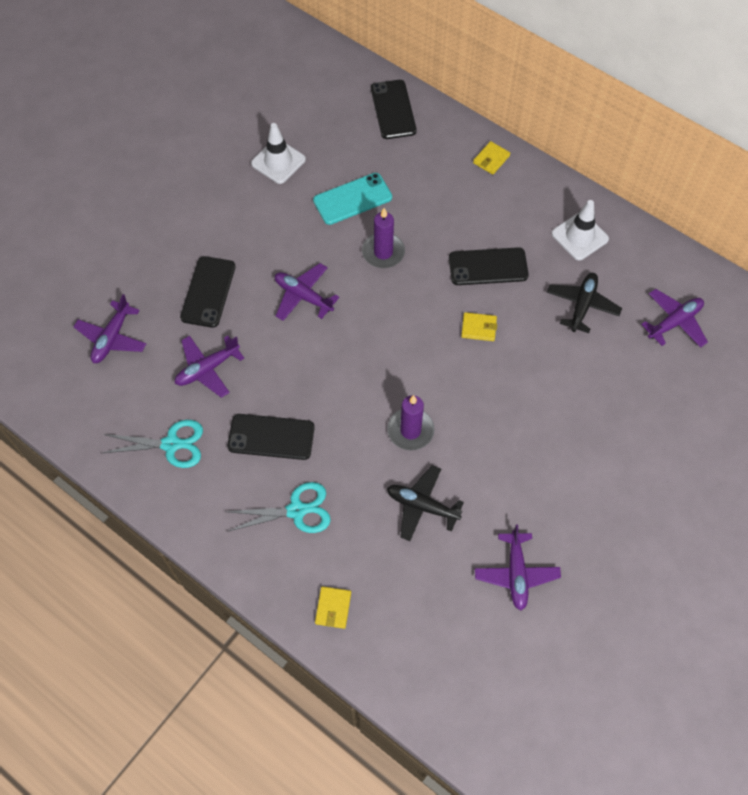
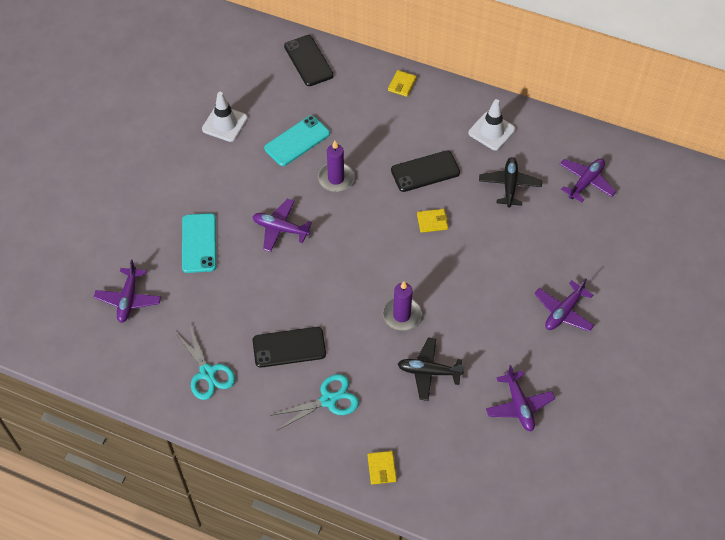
camera: 15 degrees left, 5 degrees down
(171, 444) = (207, 373): turquoise scissors -> turquoise scissors turned 75 degrees clockwise
(207, 369) = (218, 305): purple plane -> purple plane (563, 312)
(208, 292) = (199, 243): black phone -> turquoise phone

